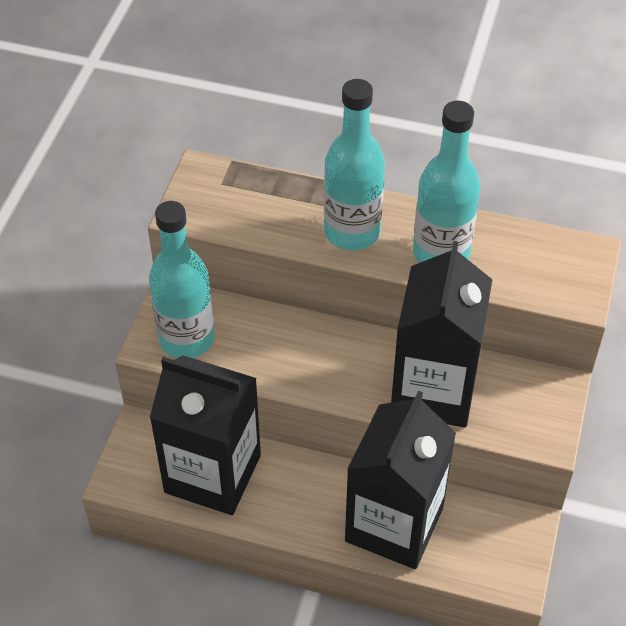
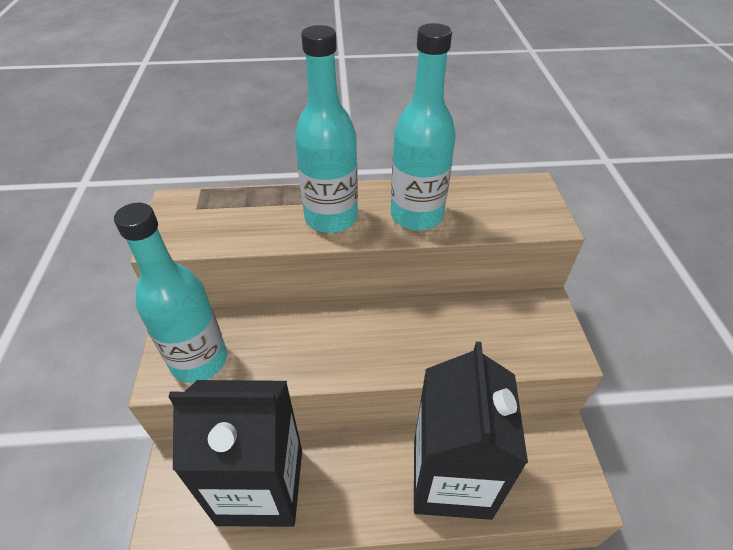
camera: 20 degrees left, 5 degrees down
(434, 390) = (448, 339): black carton -> none

